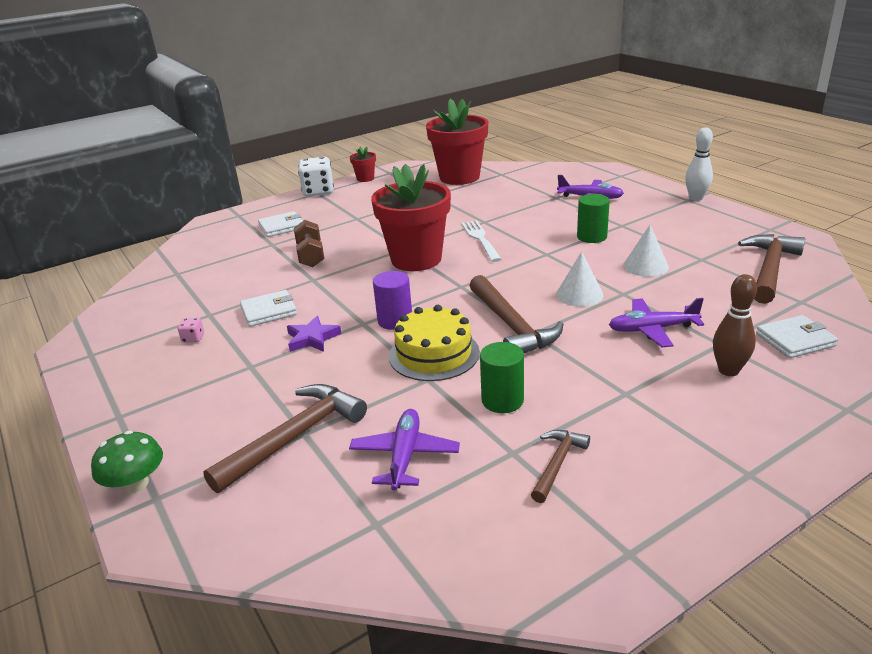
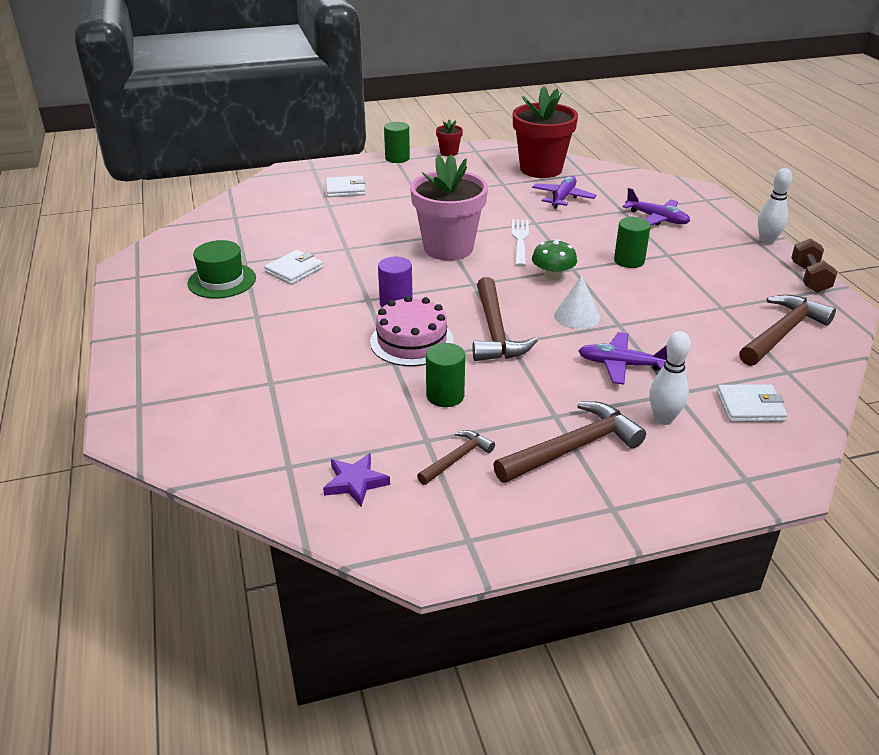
camera: 15 degrees right, 5 degrees up
(136, 484) = (129, 390): green mushroom -> green mushroom (552, 276)
(193, 338) = (222, 281): pink dice -> green hat
(269, 311) = (294, 270): white wallet -> white wallet turned 45 degrees counterclockwise
(294, 437) = (261, 384): brown hammer -> brown hammer (572, 448)
(311, 256) = (356, 224): brown dumbbell -> brown dumbbell (809, 278)
(312, 338) = (318, 303): purple star -> purple star (355, 482)
(318, 191) = (397, 158): white dice -> green cylinder
(405, 456) = (339, 421): purple plane -> purple plane (563, 198)
(416, 259) = (448, 248): red flower pot -> pink flower pot
(434, 354) = (412, 341): yellow cake -> pink cake
(645, 266) = (660, 302): white cone -> none
(728, 370) = (663, 419): brown bowling pin -> white bowling pin

